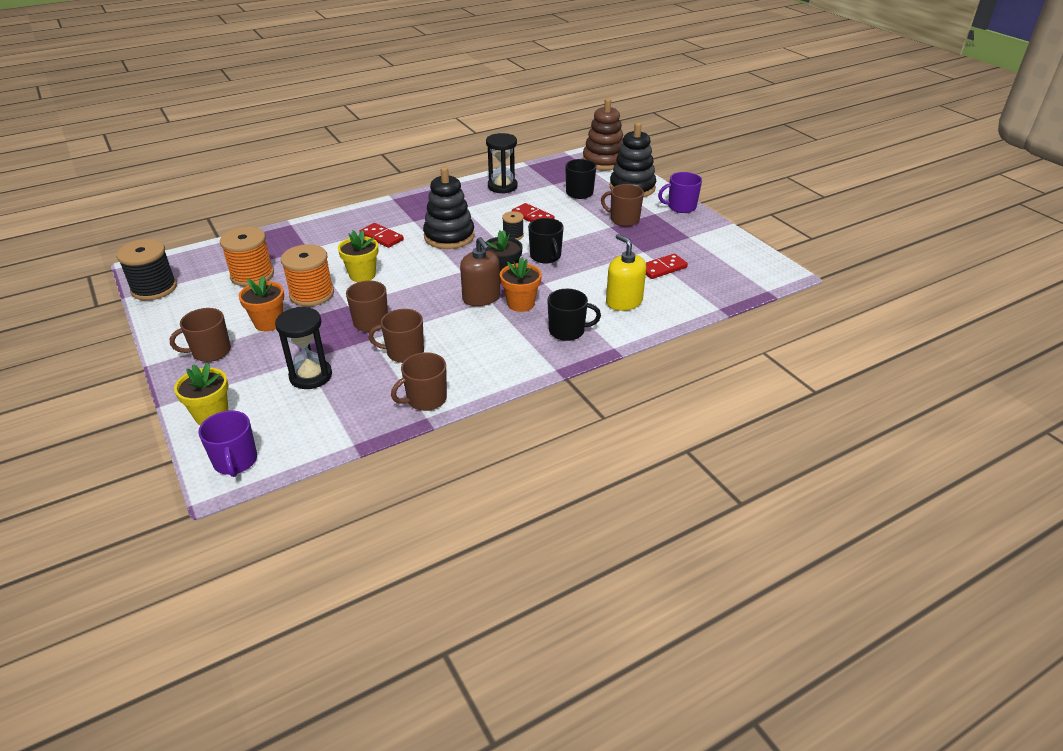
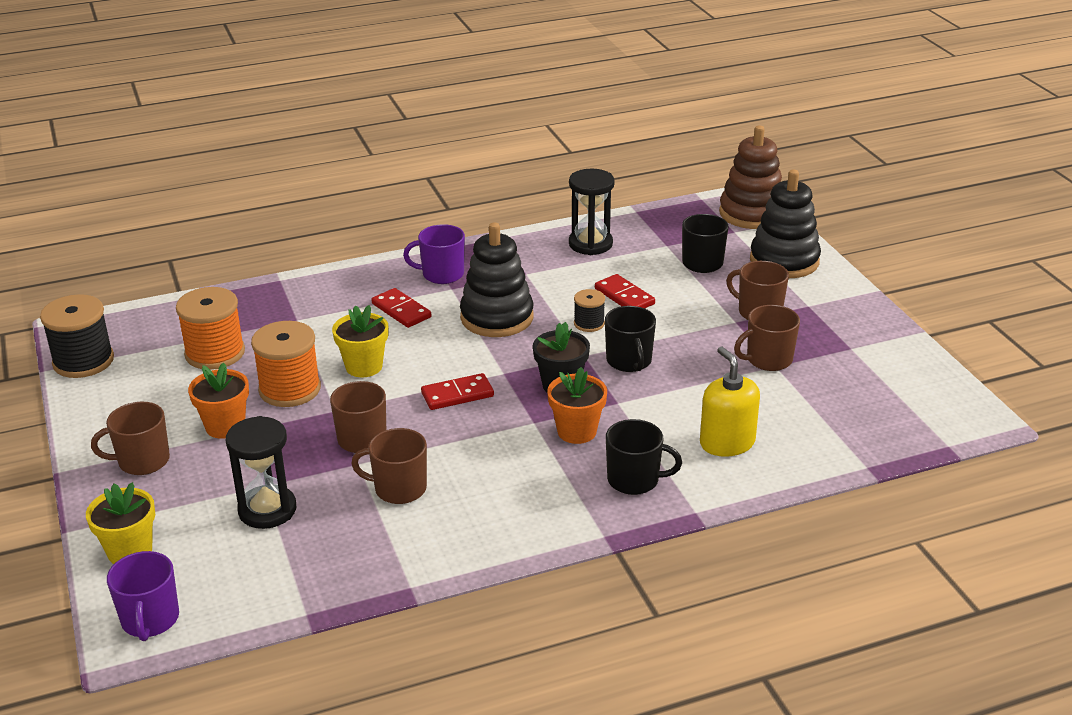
camera: 10 degrees right, 5 degrees down
(425, 399) = (414, 561): brown mug -> brown mug (768, 359)
(481, 298) = (522, 417): brown soap dispenser -> none
(662, 268) = (798, 396): red domino -> red domino (457, 395)
(681, 207) = (851, 298): purple mug -> purple mug (441, 274)

